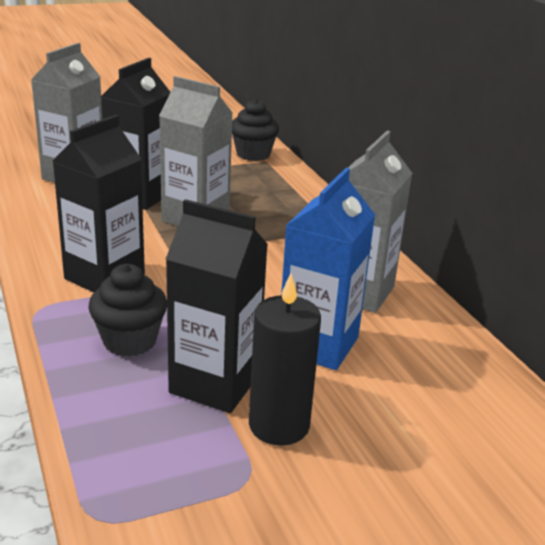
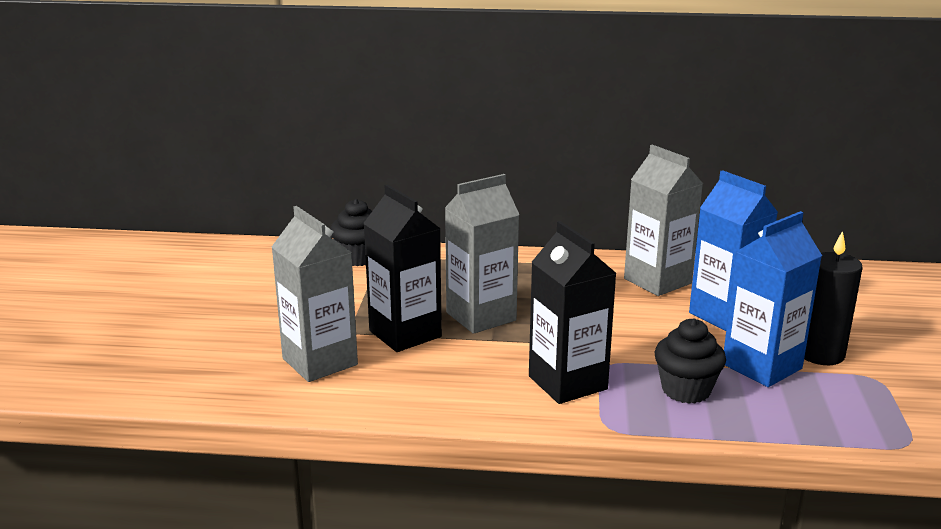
camera: 60 degrees left, 5 degrees down
(215, 383) = (762, 366): black carton -> blue carton

